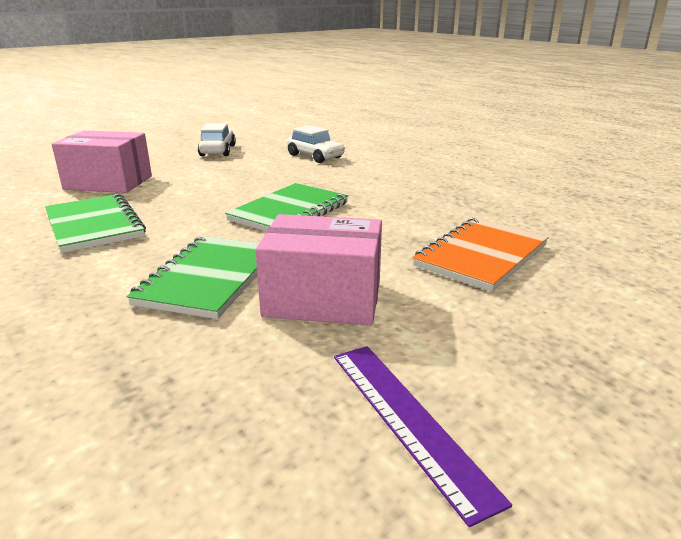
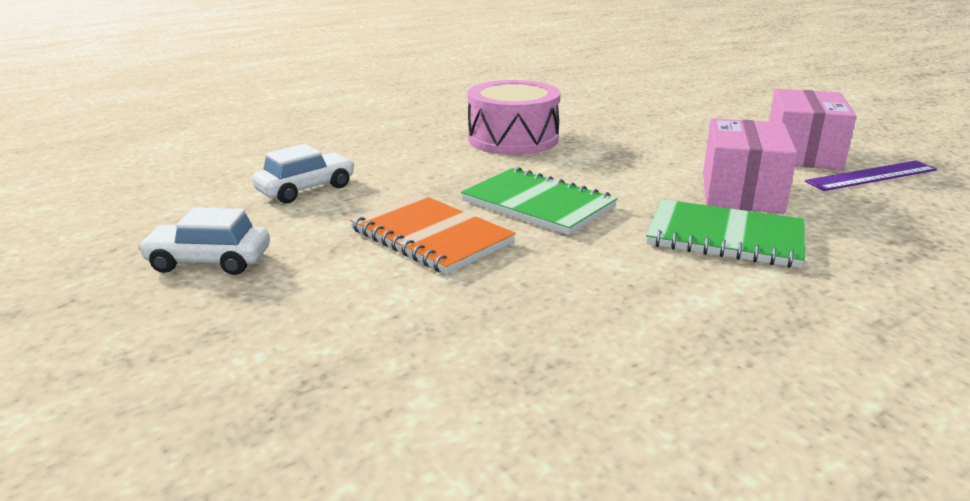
camera: 85 degrees left, 0 degrees up
(94, 225) = (590, 328): green notebook -> none
(108, 182) = (369, 351): pink box -> pink box (802, 153)
(448, 201) = (513, 139): none -> pink drum
(481, 256) = (641, 140): orange notebook -> orange notebook (431, 236)

